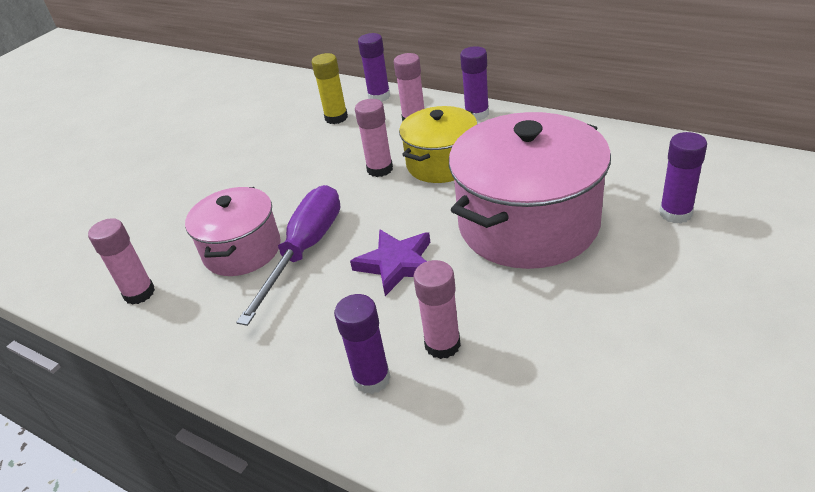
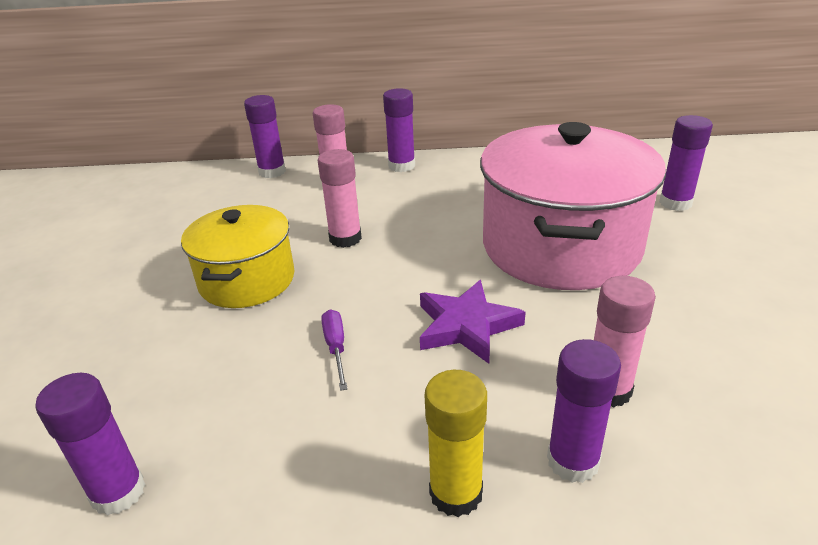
camera: 35 degrees left, 5 degrees down
(139, 293) = (118, 492): pink glue stick -> purple glue stick
(242, 250) = (244, 376): pink pot -> none
(305, 250) = (336, 348): purple screwdriver -> purple screwdriver, size x0.43
(336, 118) = (237, 202): yellow glue stick -> yellow glue stick (456, 493)
(441, 163) = (411, 216): yellow pot -> yellow pot (247, 280)

